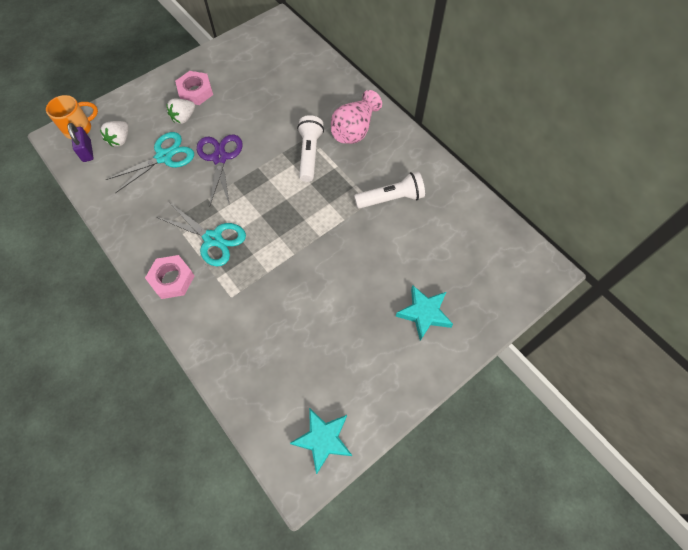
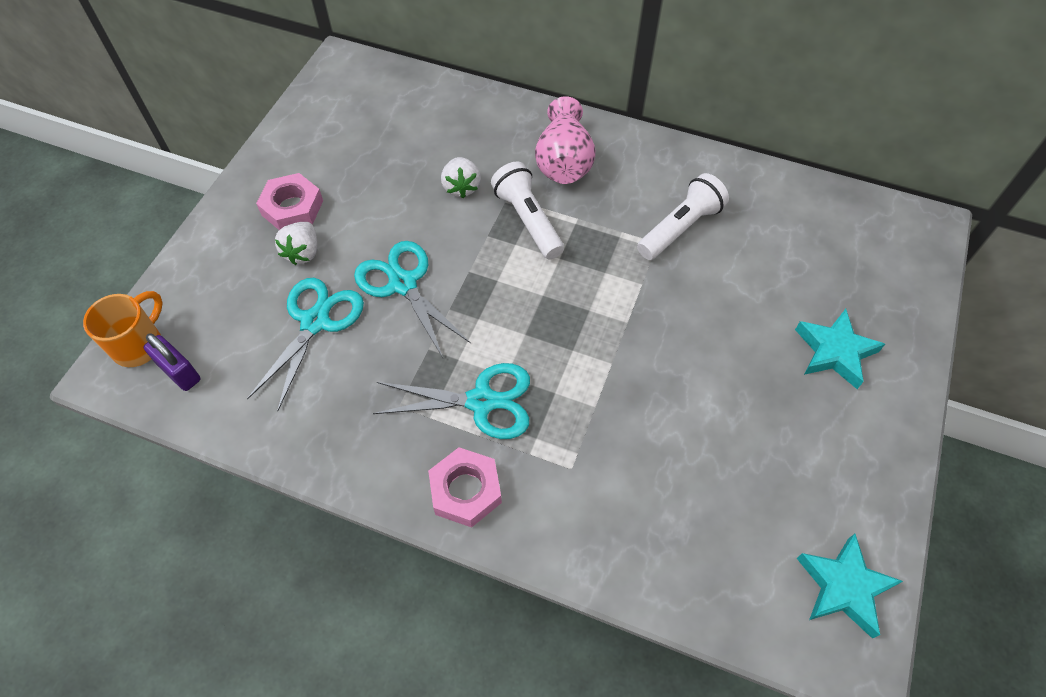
camera: 30 degrees left, 5 degrees down
(120, 140) = (223, 330): white strawberry -> white strawberry (461, 187)
(220, 158) = (402, 284): purple scissors -> turquoise scissors

